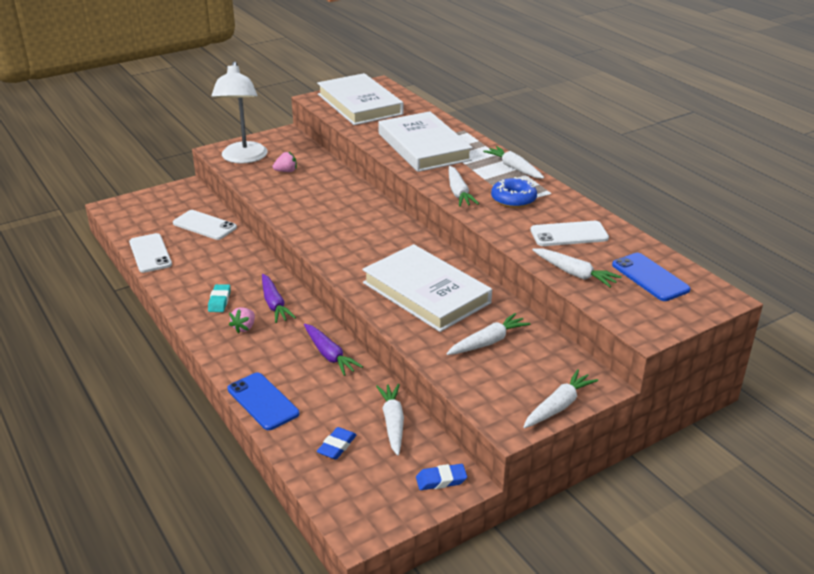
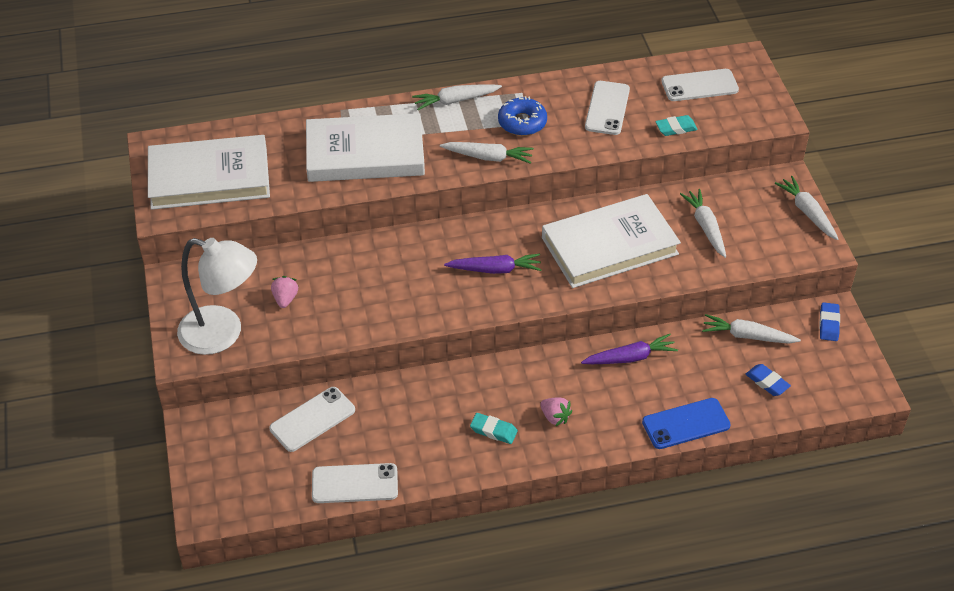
camera: 70 degrees left, 15 degrees up
(274, 304) = (521, 383): purple carrot -> purple carrot (495, 269)
(574, 274) = (676, 128): white carrot -> turquoise eraser
(650, 277) = (699, 86): blue phone -> white phone

